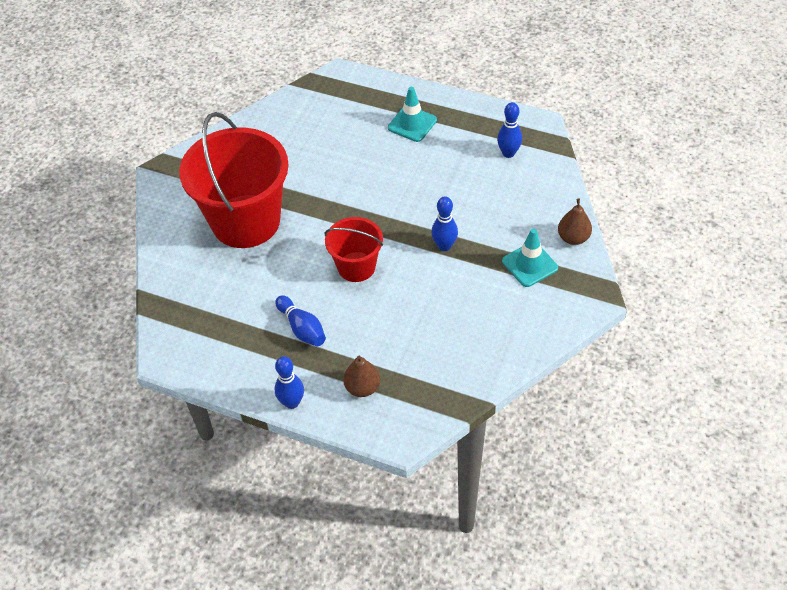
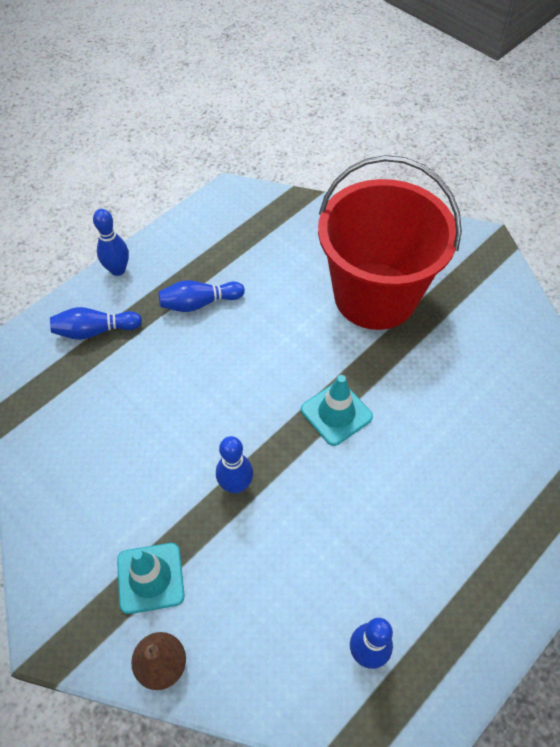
camera: 110 degrees right, 5 degrees up
(356, 267) = (254, 378): red bucket -> none
(362, 387) = (95, 331): brown pear -> blue bowling pin
(412, 124) = (479, 536): turquoise traffic cone -> turquoise traffic cone (336, 413)

